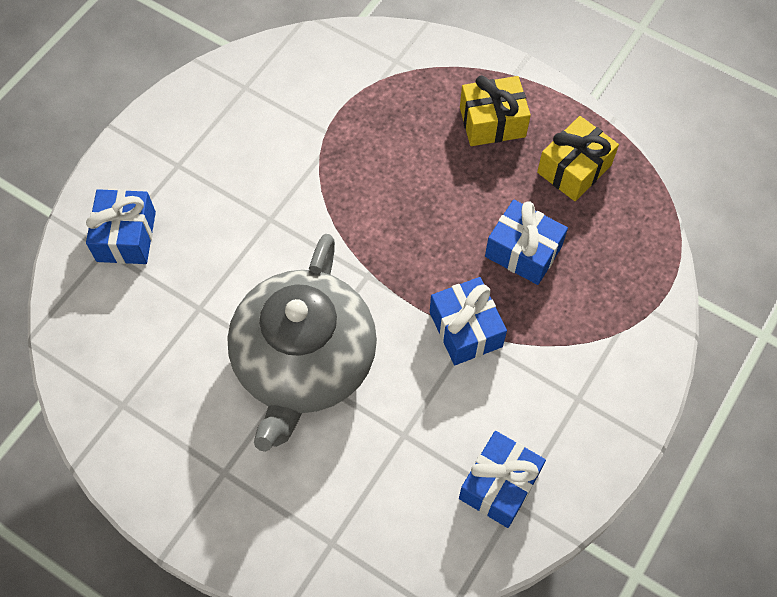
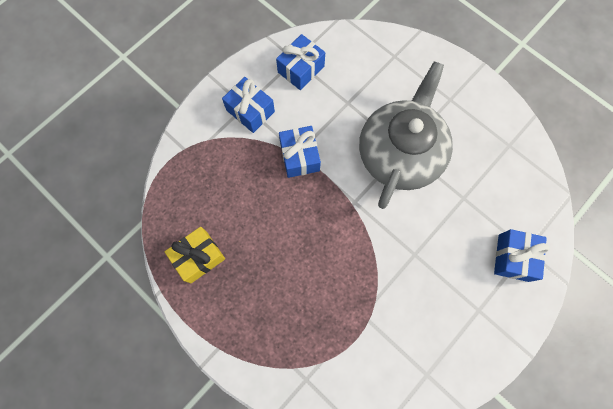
camera: 170 degrees left, 10 degrees up
(492, 122) = (245, 307): yellow gift -> none
(523, 251) = (251, 201): blue gift -> blue gift (250, 111)

